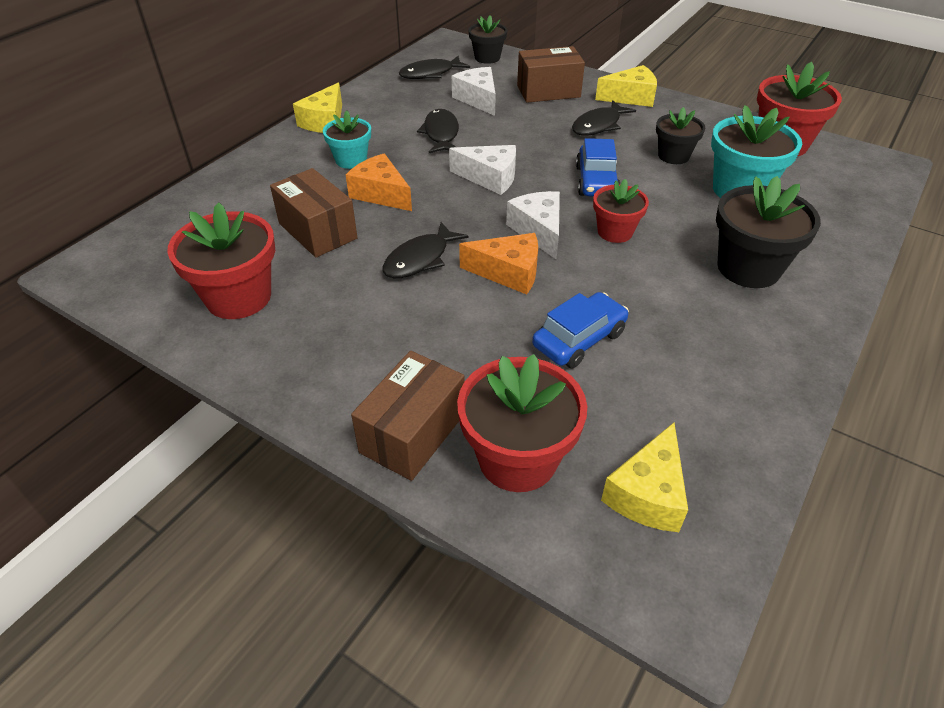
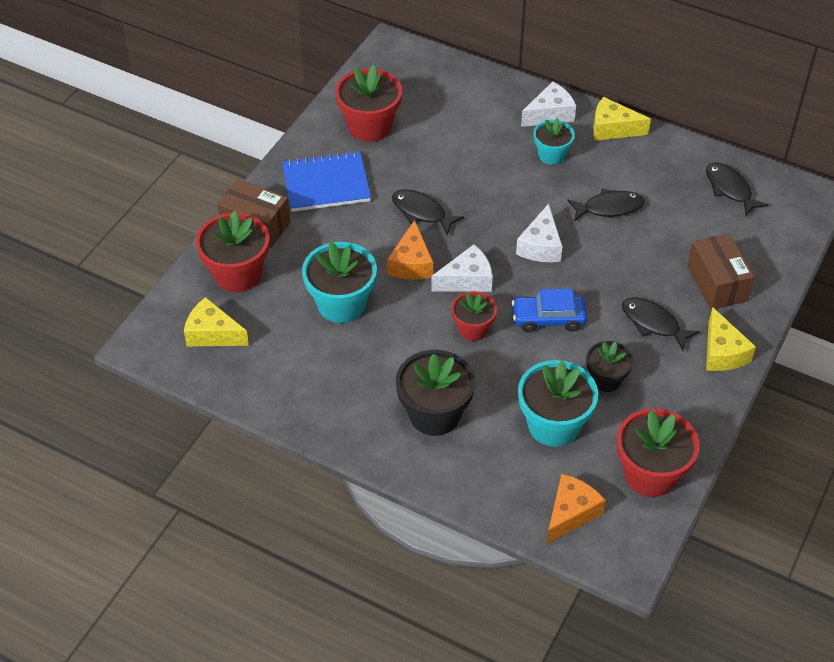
camera: 85 degrees right, 5 degrees up
(317, 231) = (448, 151): brown box -> none
(342, 346) = (326, 184): none -> blue notebook
(381, 194) = (504, 180): orange cheese -> orange cheese (570, 513)
(478, 99) = (684, 229): white cheese -> white cheese (550, 114)
(487, 58) = (782, 231): black flower pot -> none
(579, 339) = (341, 304): blue car -> turquoise flower pot

